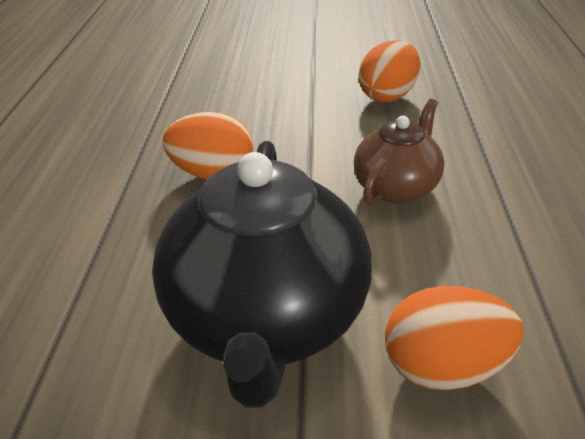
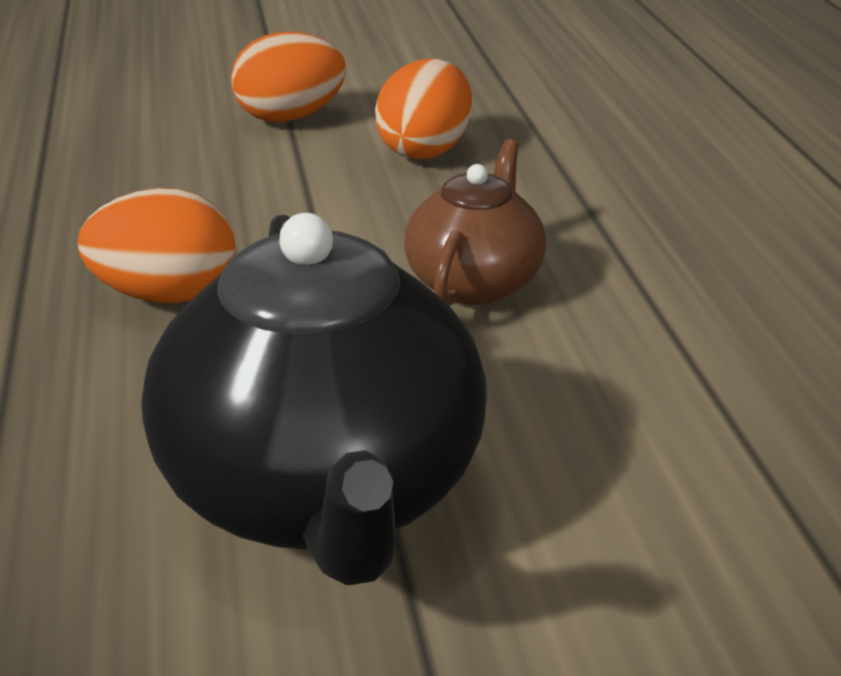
camera: 15 degrees left, 5 degrees down
(444, 367) = (607, 515): orange egg -> orange egg (290, 117)

